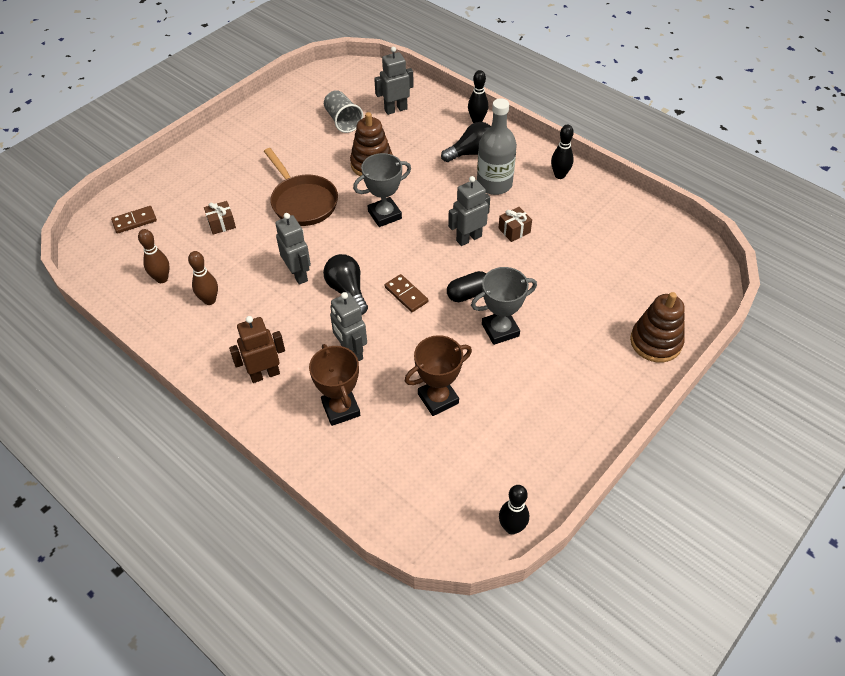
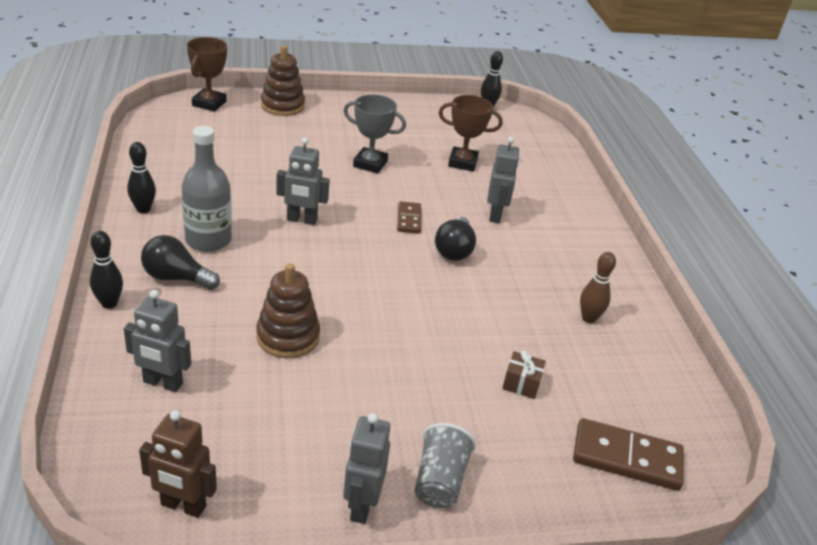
camera: 145 degrees left, 15 degrees down
(134, 221) = (627, 457): brown domino -> brown domino, size x1.70
(162, 279) = (627, 368): brown bowling pin -> none
(264, 374) = (578, 242): brown robot -> brown robot (183, 506)
(298, 274) = (484, 287): grey robot -> grey robot (361, 505)
(302, 202) = (410, 348): brown pan -> none
(341, 409) = (537, 194): brown trophy -> brown trophy (209, 103)
(343, 121) = (243, 415): grey cup -> grey cup (439, 481)
(384, 215) = (345, 282): grey trophy -> none
(468, 294) = (360, 192): black capsule -> none
(514, 230) = (257, 202): brown gift -> none

